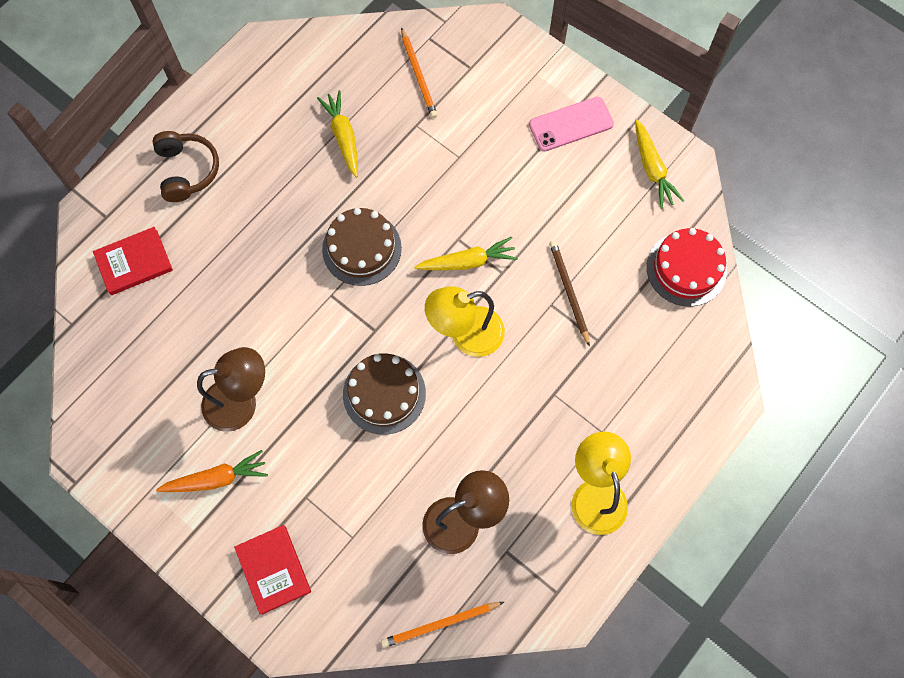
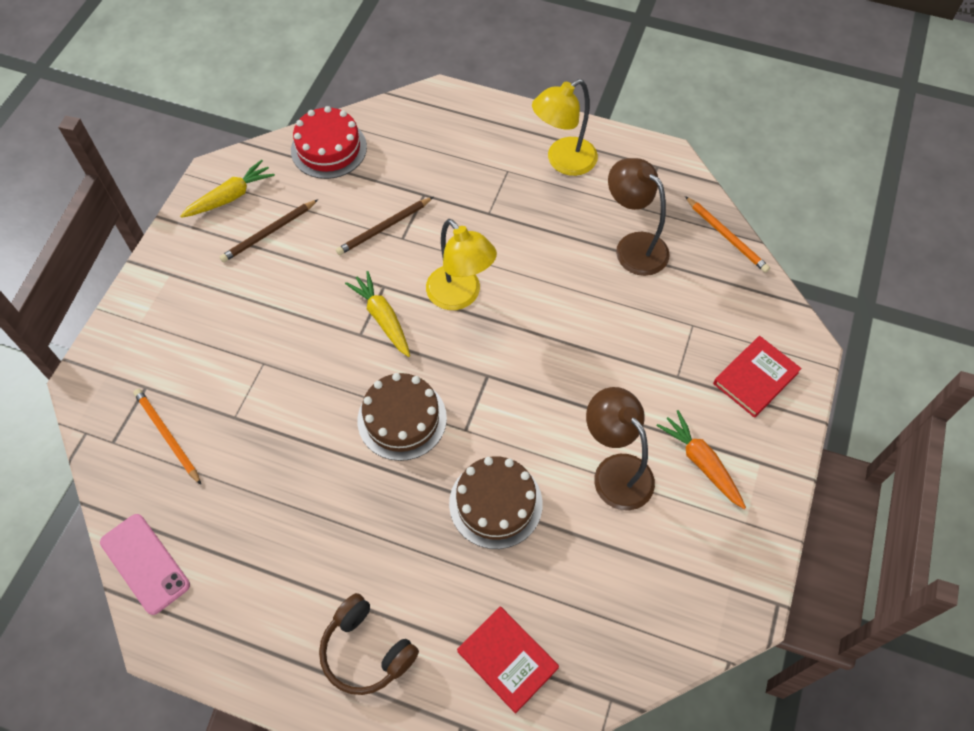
camera: 110 degrees left, 10 degrees down
(187, 170) = (366, 651): brown headphones -> brown headphones turned 105 degrees counterclockwise
(343, 137) = (270, 487): yellow carrot -> none
(384, 394) = (548, 345): brown cake -> brown cake (495, 503)
(418, 75) = (167, 436): orange pencil -> orange pencil turned 90 degrees counterclockwise
(571, 124) = (196, 274): pink phone -> pink phone (145, 563)
(597, 191) = (269, 233): none -> brown pencil

